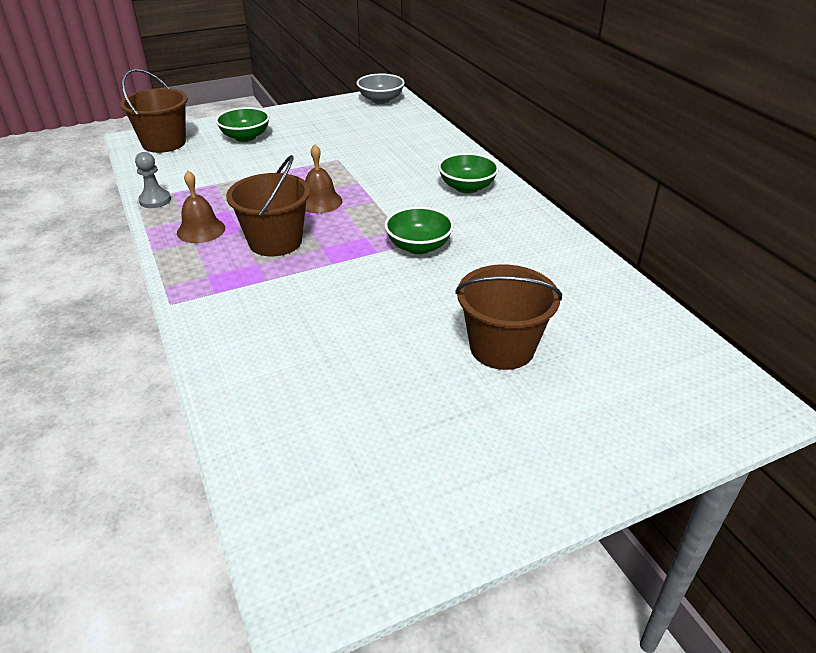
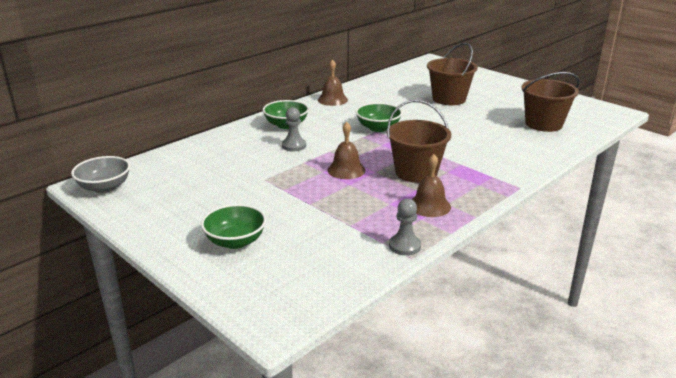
camera: 110 degrees left, 10 degrees down
(164, 143) = (277, 293): brown bucket -> brown bucket (543, 124)
(403, 183) = (294, 146): none -> grey pawn
(543, 233) = (332, 100): none -> brown bell

